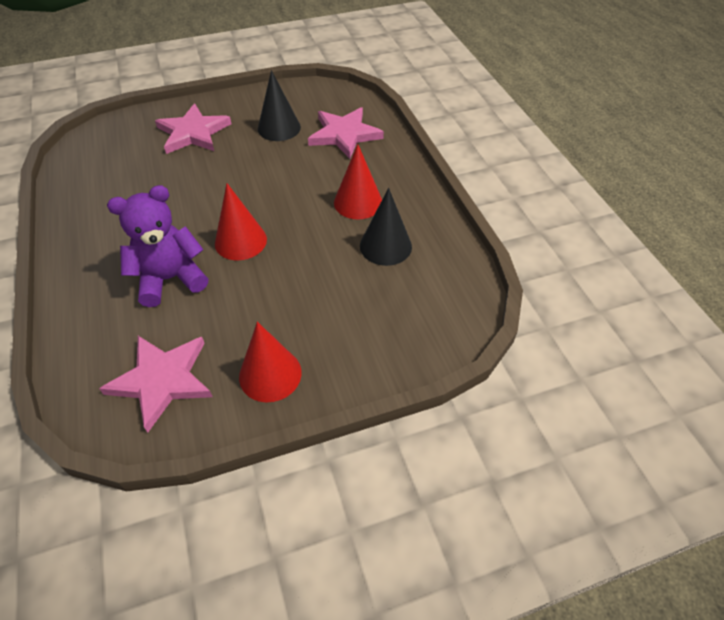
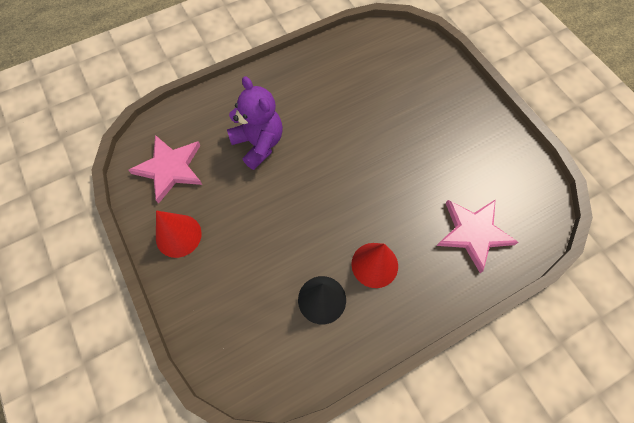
camera: 80 degrees right, 15 degrees up
(193, 133) = (433, 104): pink star -> none
(240, 241) = (306, 180): red cone -> none
(279, 128) = (464, 170): black cone -> none

